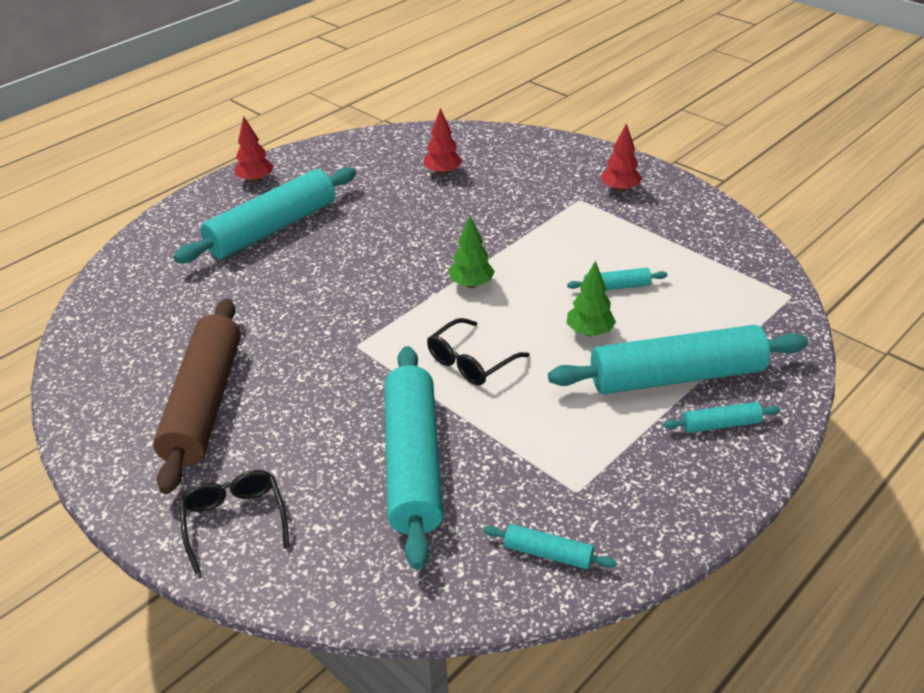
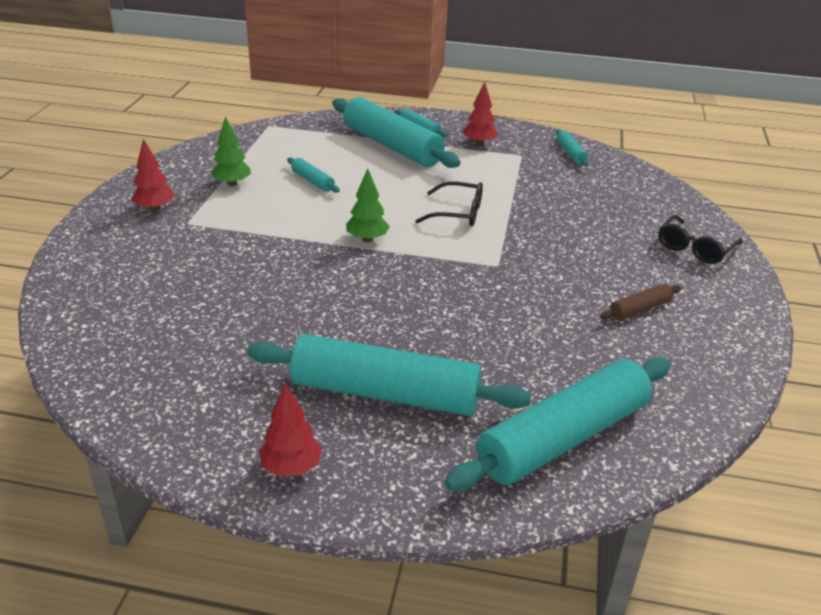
camera: 125 degrees left, 5 degrees down
(204, 403) = (639, 309): brown rolling pin -> brown rolling pin, size x0.43
(413, 462) = (569, 206): turquoise rolling pin -> turquoise rolling pin (563, 438)
(443, 172) = (178, 316): red tree -> red tree (479, 143)
(589, 332) = (377, 180): green tree -> green tree (232, 184)

